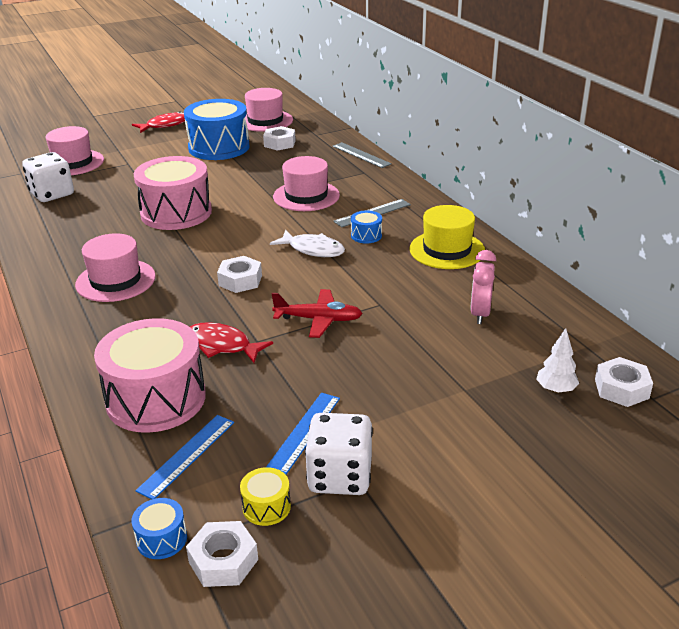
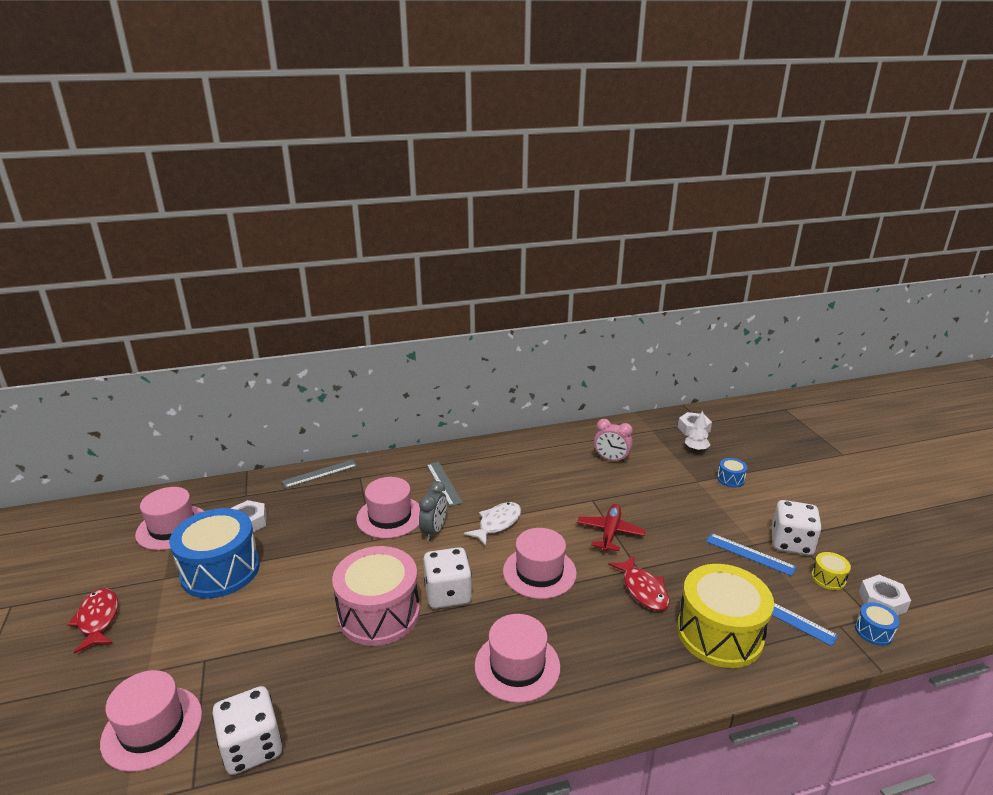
camera: 80 degrees left, 5 degrees down
(156, 399) = (719, 633): pink drum -> yellow drum
(203, 238) = (448, 594): none -> white dice
(222, 345) = (643, 589): red fish -> red fish turned 60 degrees counterclockwise
(240, 280) = (539, 572): white nut -> pink hat
(291, 219) = (434, 531): none -> grey clock
(366, 235) = (483, 492): blue drum -> blue drum (730, 479)
(447, 250) = (520, 458): yellow hat -> none

